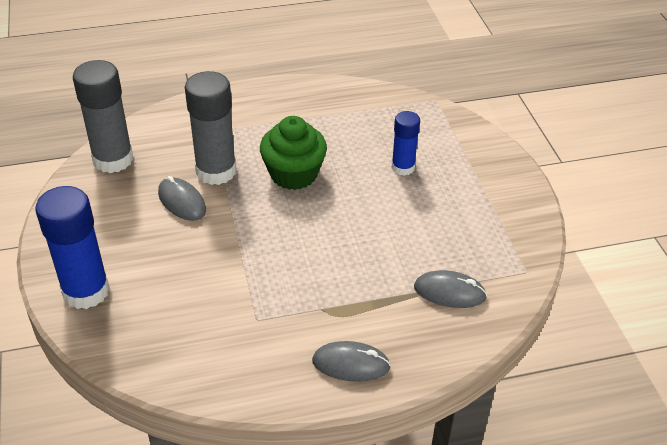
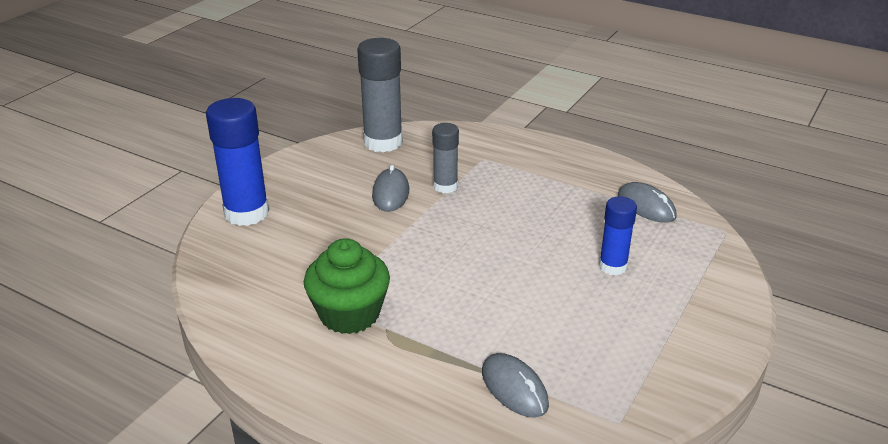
camera: 45 degrees right, 10 degrees down
(216, 171) = (445, 186): grey glue stick -> grey glue stick, size x0.59
(293, 174) = (504, 220): green cupcake -> green cupcake (349, 314)
(351, 364) = (349, 383): grey mouse -> grey mouse (646, 206)

